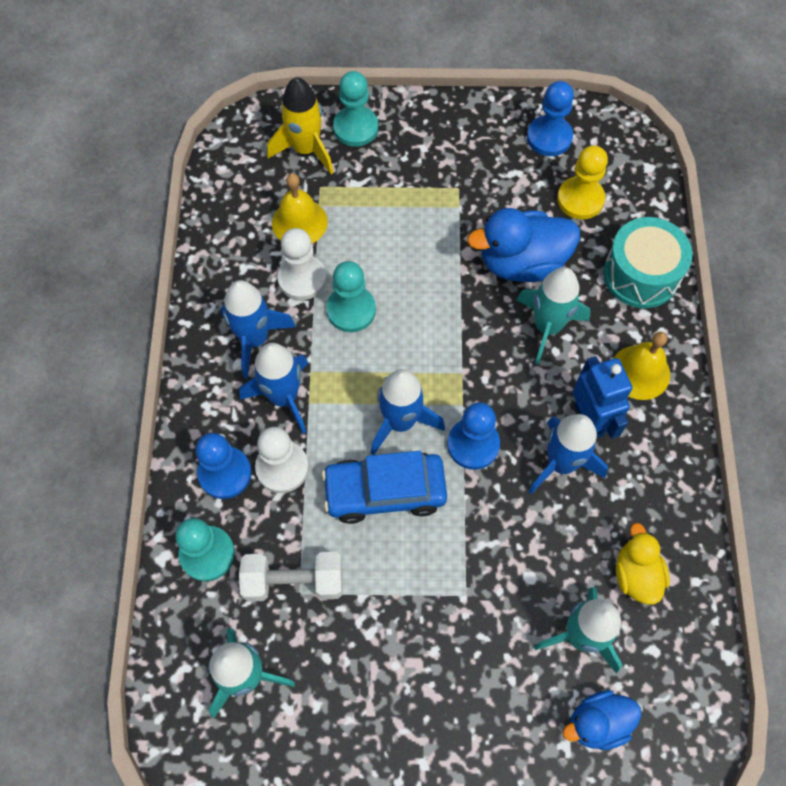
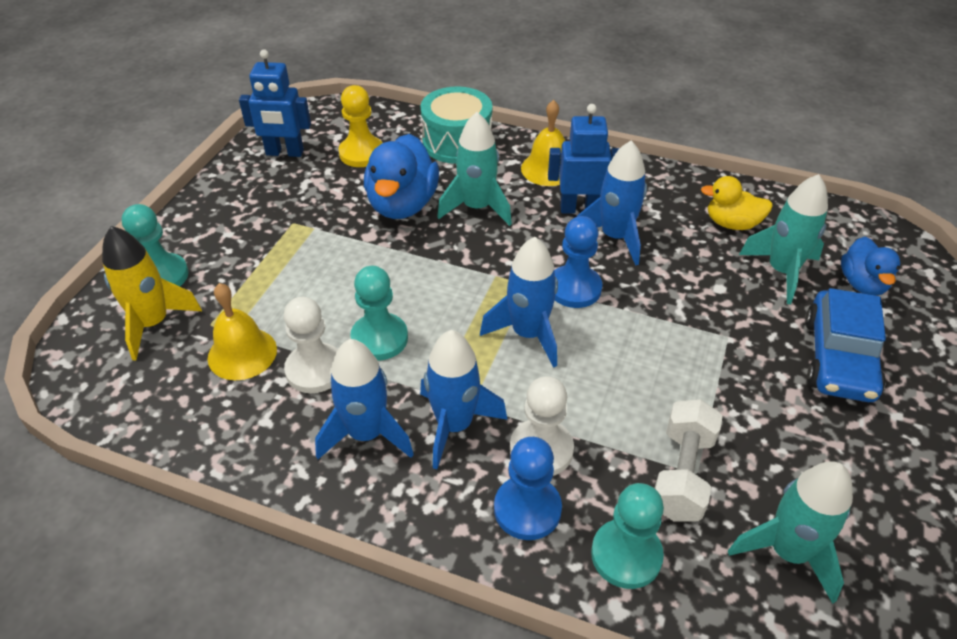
camera: 70 degrees left, 20 degrees down
(385, 491) = (601, 367): blue car -> blue car (838, 358)
(549, 137) = (284, 153): blue pawn -> blue robot

